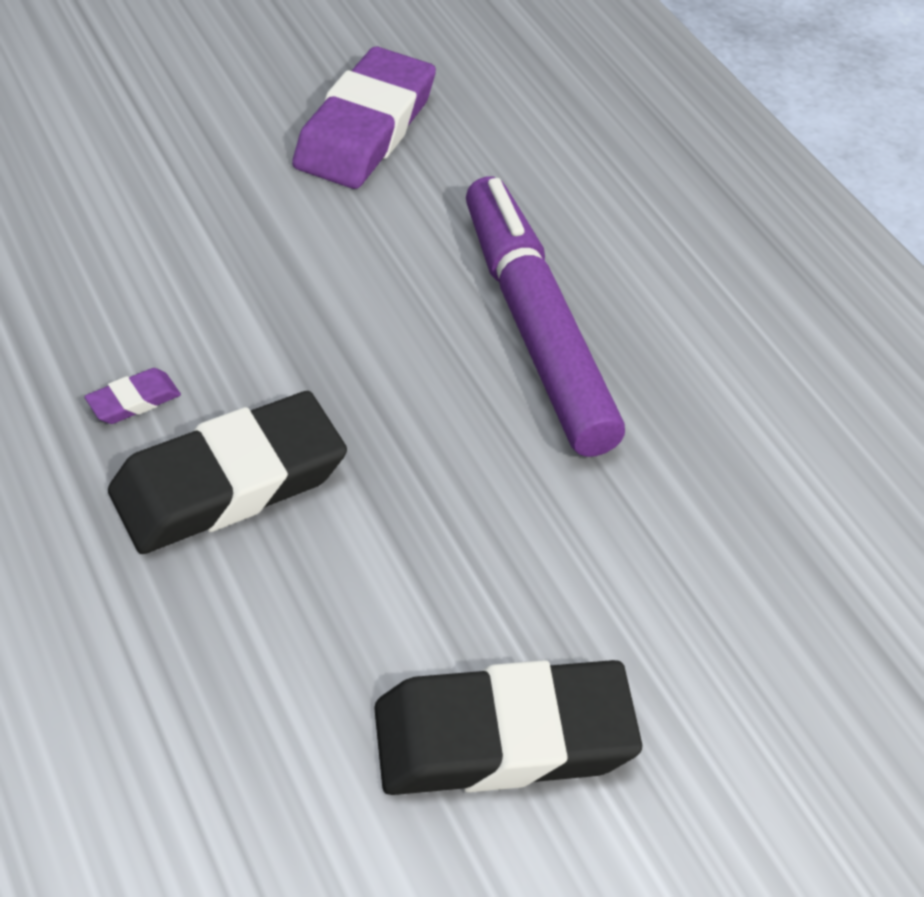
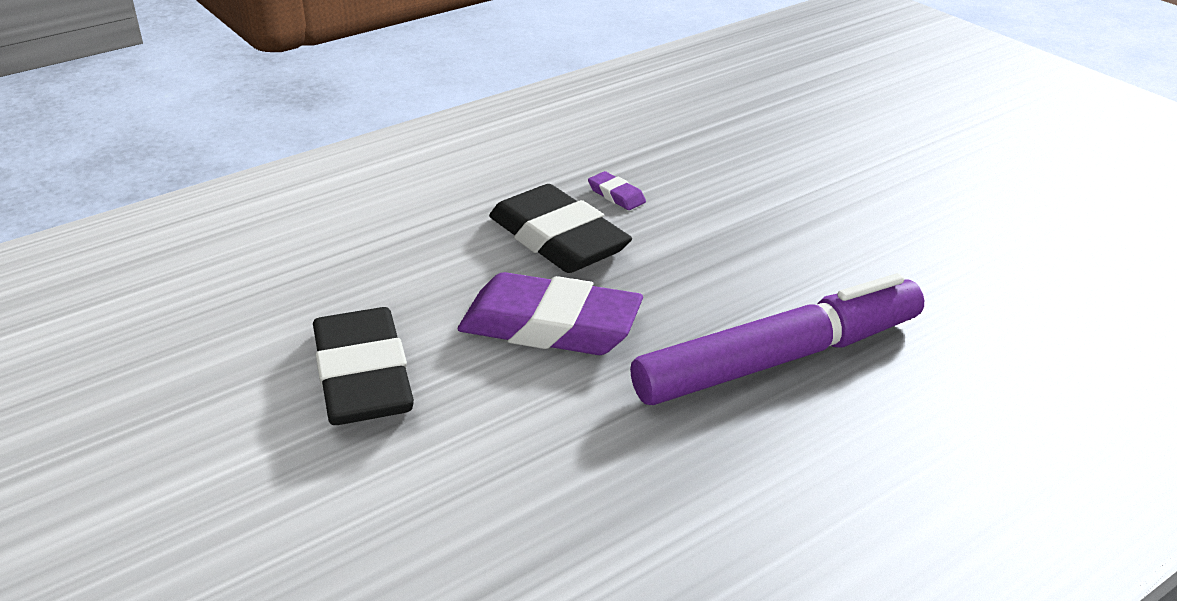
camera: 85 degrees right, 15 degrees down
(365, 129) = (969, 247): purple eraser -> purple eraser (550, 326)

